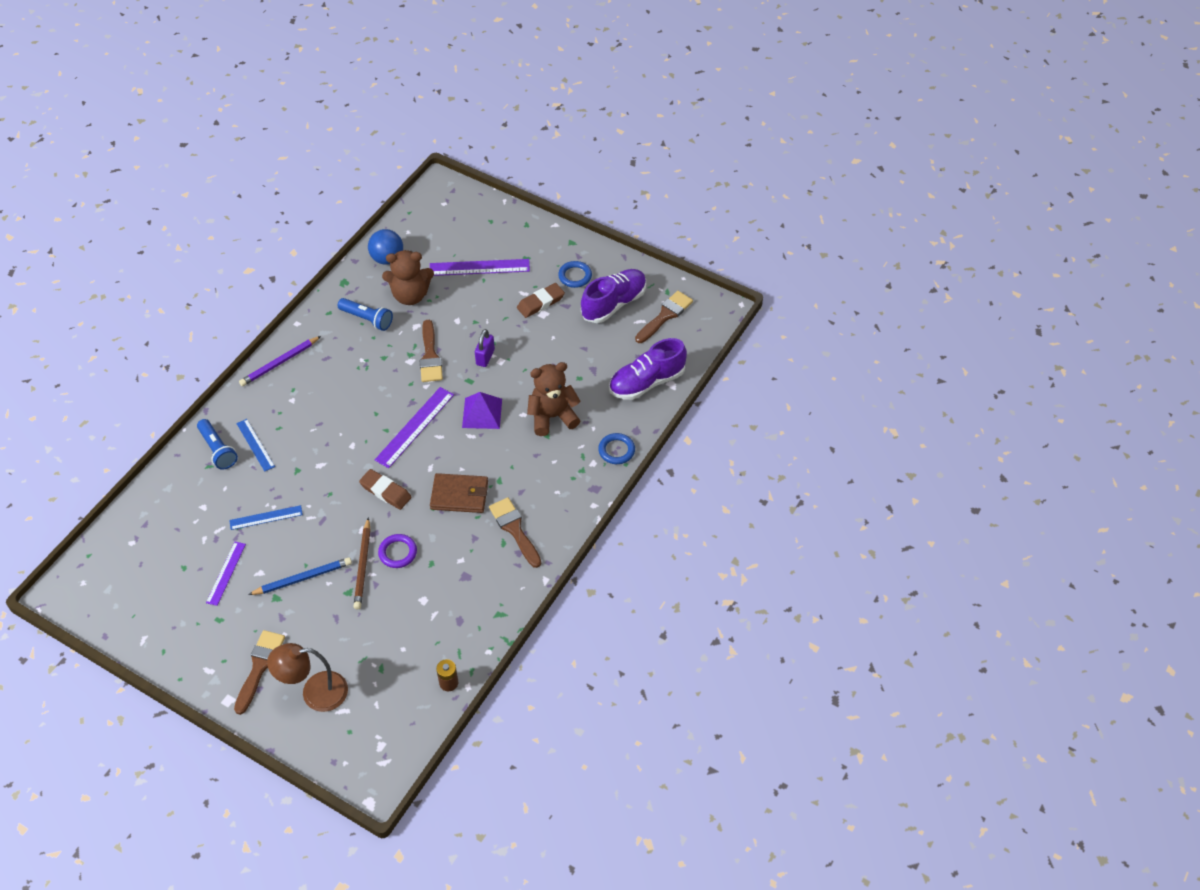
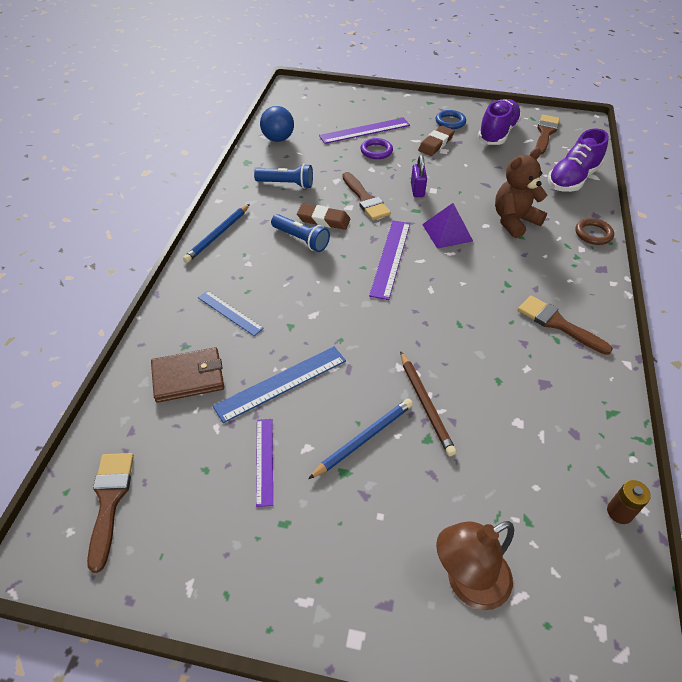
camera: 20 degrees left, 5 degrees down
(218, 450) = (188, 328): blue flashlight -> blue flashlight (301, 240)
(259, 667) = (373, 572): brown brush -> brown brush (109, 501)
(266, 517) = (281, 383): blue ruler -> blue ruler, size x1.58
(279, 363) = (218, 235): purple pencil -> blue pencil
(385, 491) = (400, 322): brown eraser -> brown eraser (323, 220)
(398, 552) = (454, 379): purple ring -> purple ring (376, 151)
(410, 295) = (316, 160): brown teddy bear -> none
(459, 495) = (479, 307): brown wallet -> brown wallet (188, 377)
(616, 450) = (593, 234): blue ring -> brown ring

